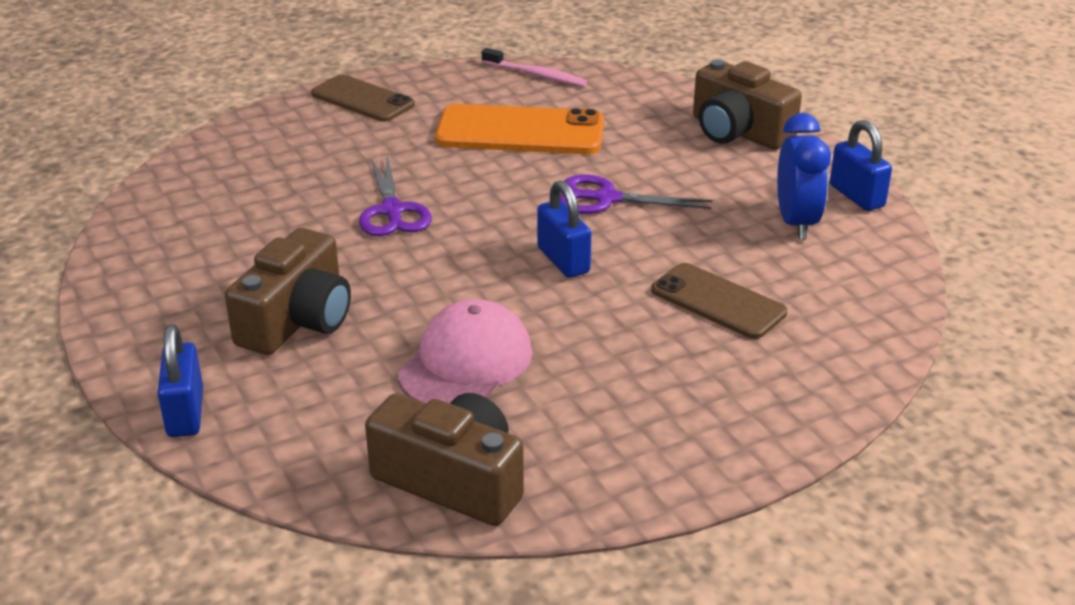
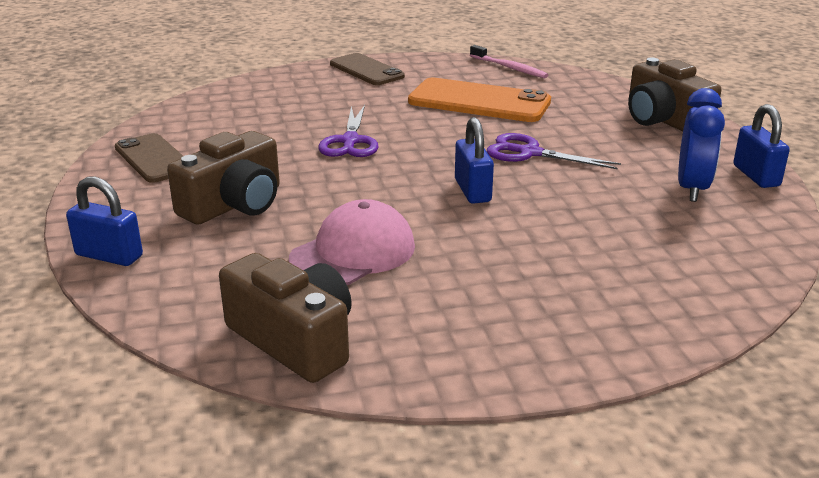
camera: 15 degrees right, 5 degrees down
(185, 413) = (109, 256): blue padlock -> blue padlock turned 75 degrees counterclockwise
(718, 302) = (596, 238): brown phone -> brown phone (153, 159)

